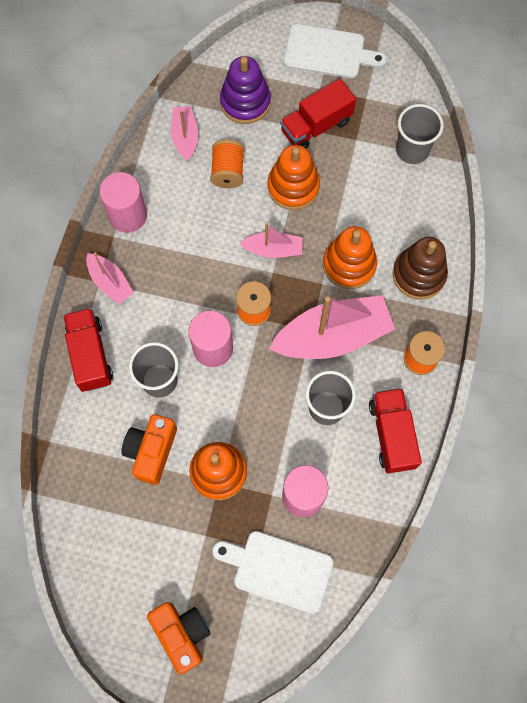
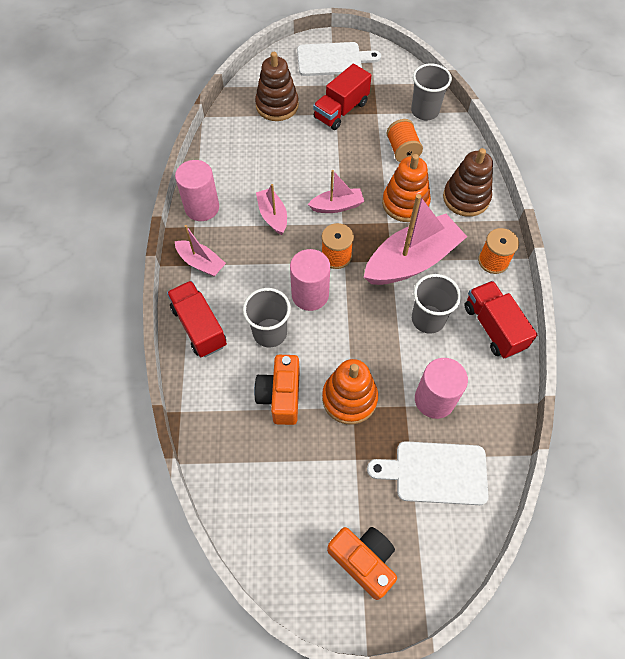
camera: 15 degrees left, 10 degrees down
(185, 137) = (234, 139): pink boat -> pink boat (273, 216)
(228, 171) = (279, 157): orange spool -> orange spool (402, 150)
(245, 102) = (277, 105): purple stacking toy -> brown stacking toy
(293, 187) = (337, 157): orange stacking toy -> none

